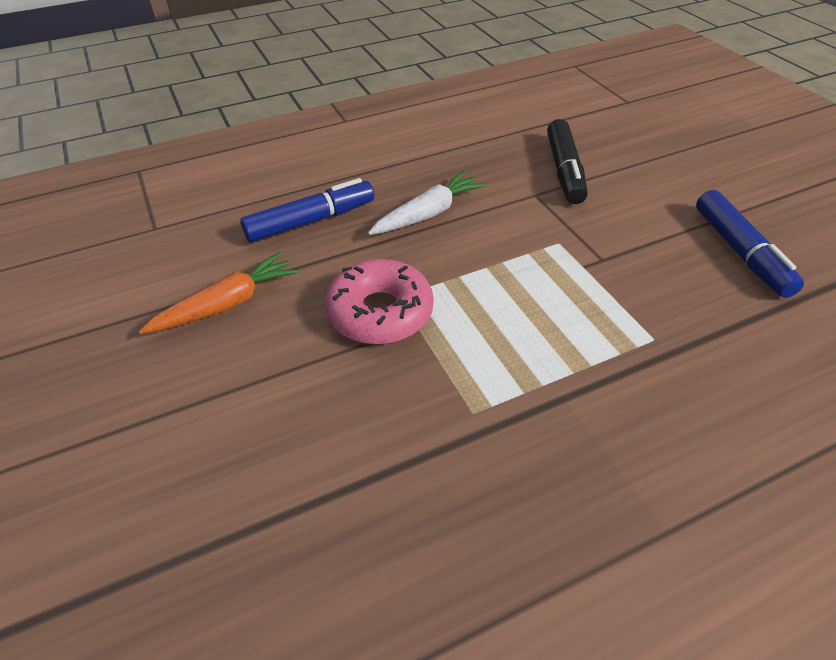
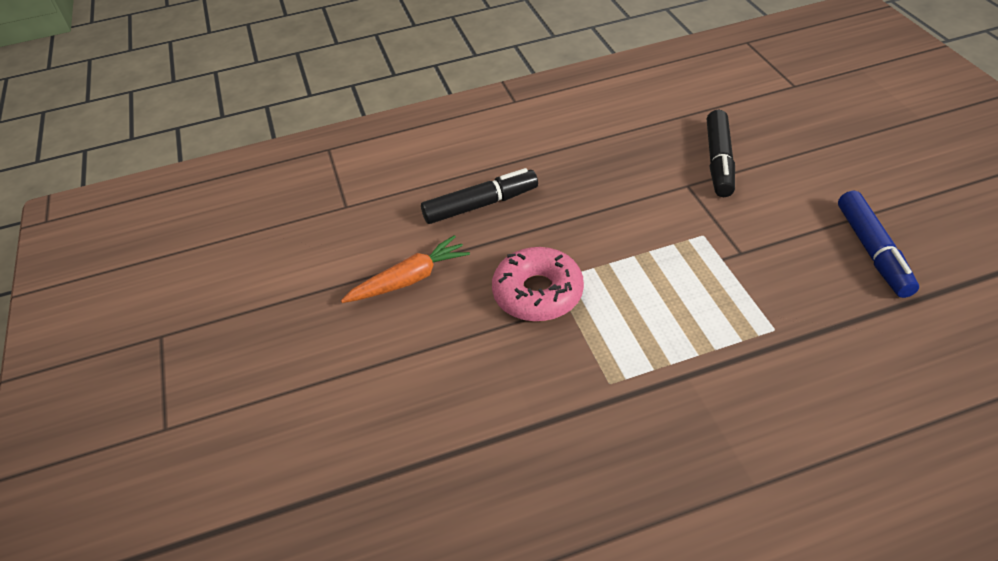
camera: 10 degrees right, 0 degrees up
(311, 221) = (481, 205): blue marker -> black marker
(428, 214) = (586, 201): white carrot -> none

